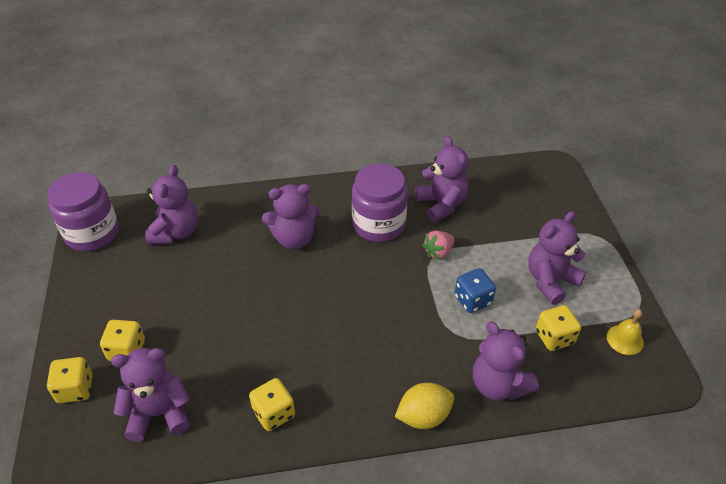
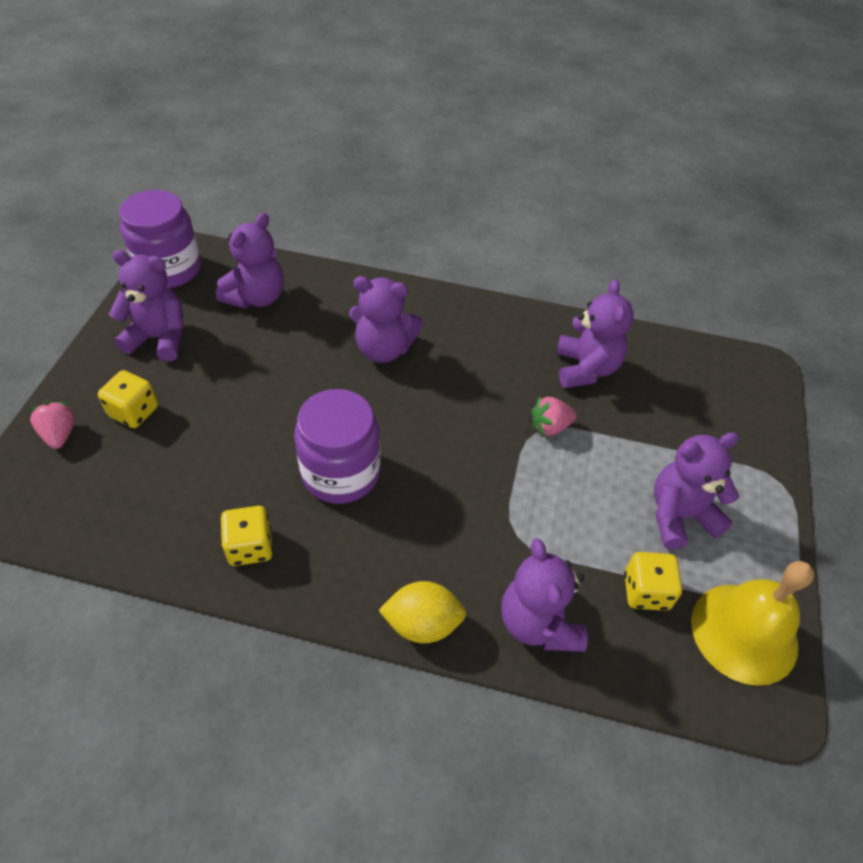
camera: 20 degrees right, 5 degrees up
(75, 389) = (60, 434): yellow dice -> pink strawberry
(159, 413) = (128, 496): purple teddy bear -> purple teddy bear (159, 338)
(378, 224) = (493, 367): purple jar -> purple jar (340, 473)
(472, 300) = (562, 502): blue dice -> none
(625, 339) = (744, 633): yellow bell -> yellow bell, size x2.02

